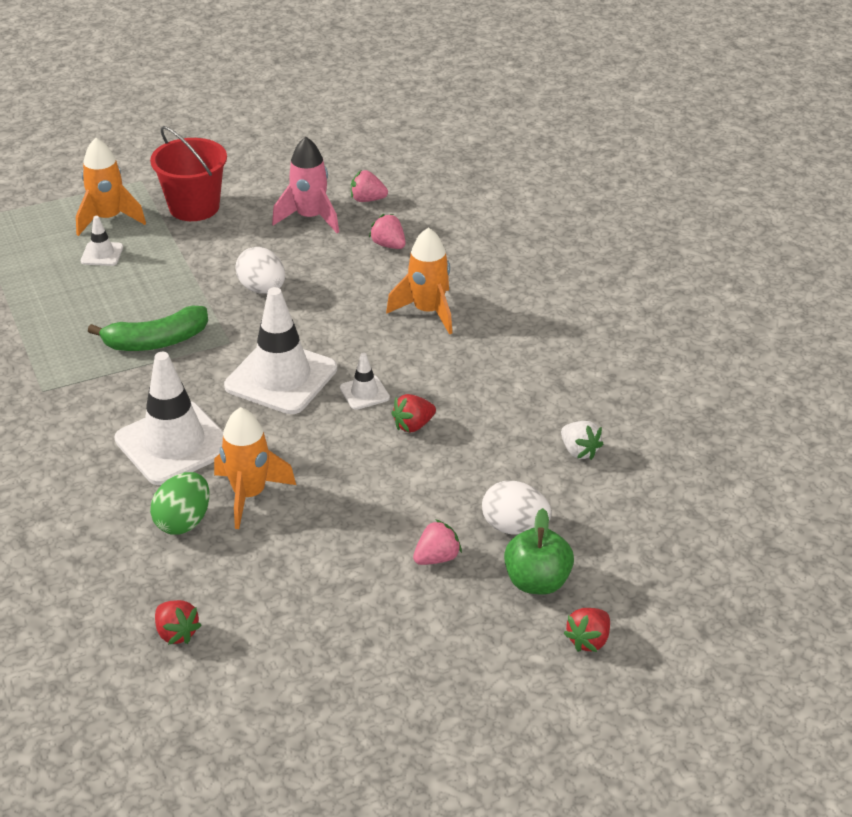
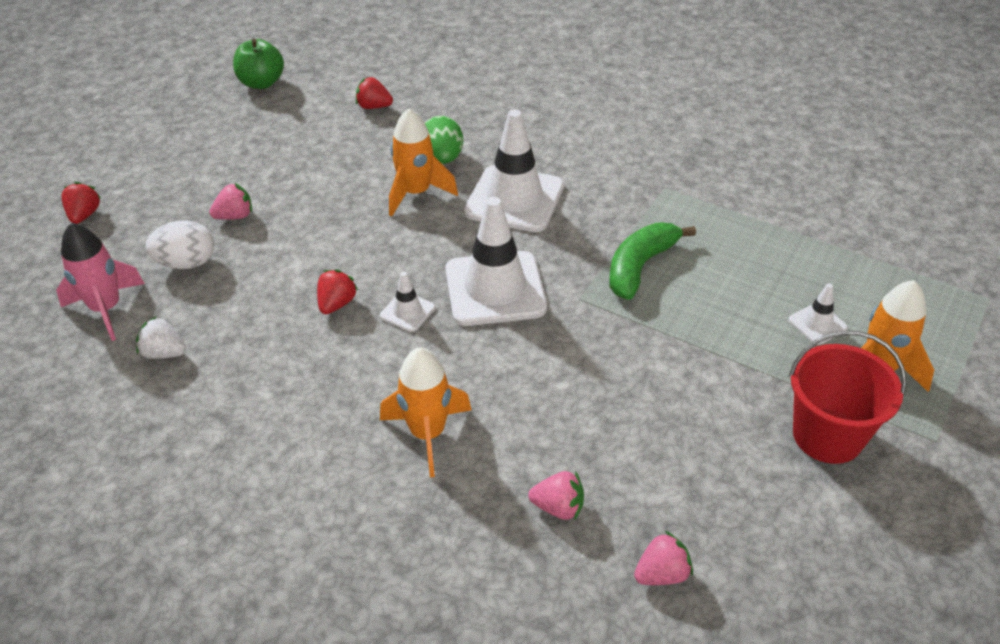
camera: 145 degrees right, 5 degrees up
(262, 289) = (620, 369): white egg -> none
(310, 218) = (690, 497): pink rocket -> pink rocket (106, 309)
(437, 558) = (235, 216): pink strawberry -> pink strawberry turned 135 degrees counterclockwise
(537, 582) = (145, 234): green apple -> green apple (261, 83)

